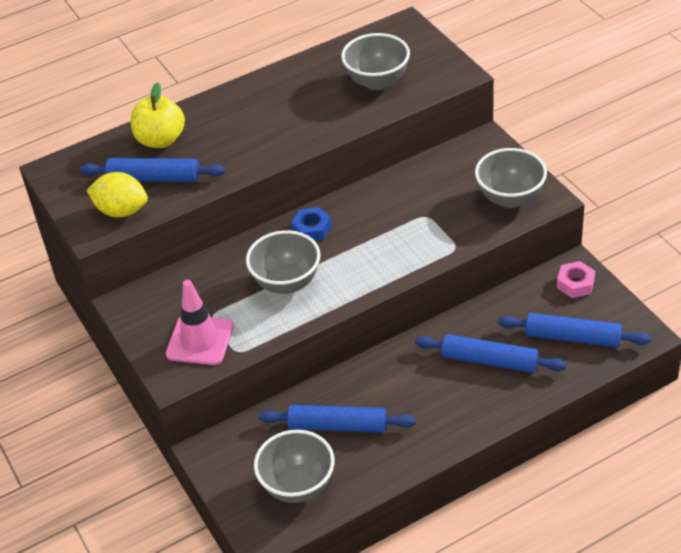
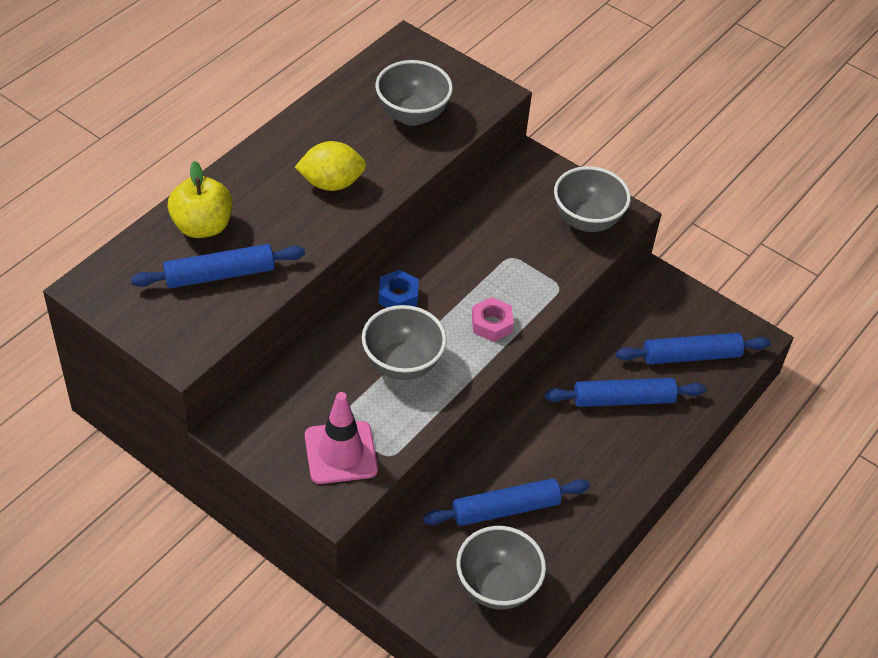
camera: 30 degrees left, 5 degrees up
(121, 211) = (202, 322): yellow lemon -> yellow lemon (331, 183)
(575, 284) = (666, 297): pink nut -> pink nut (491, 324)

